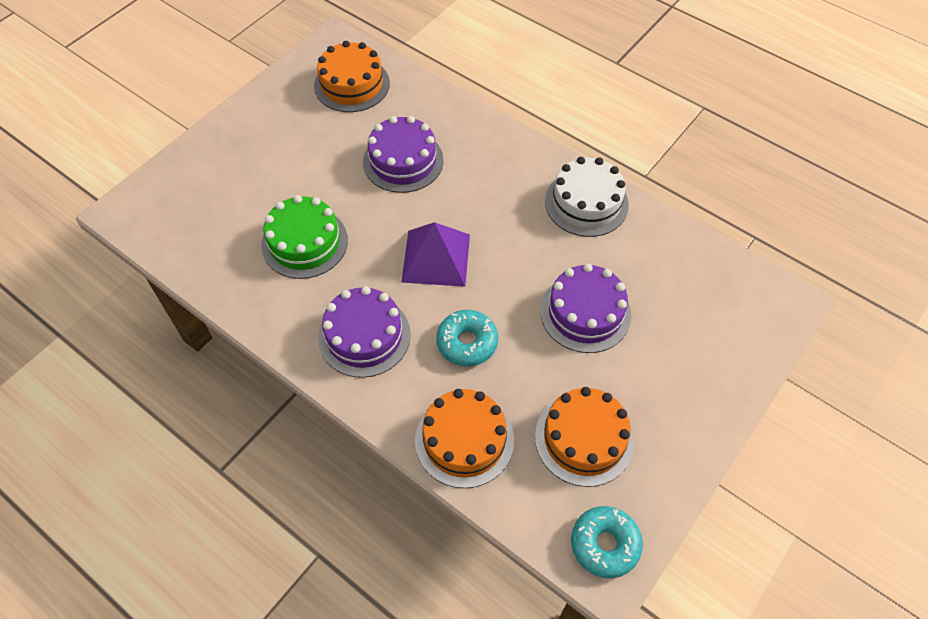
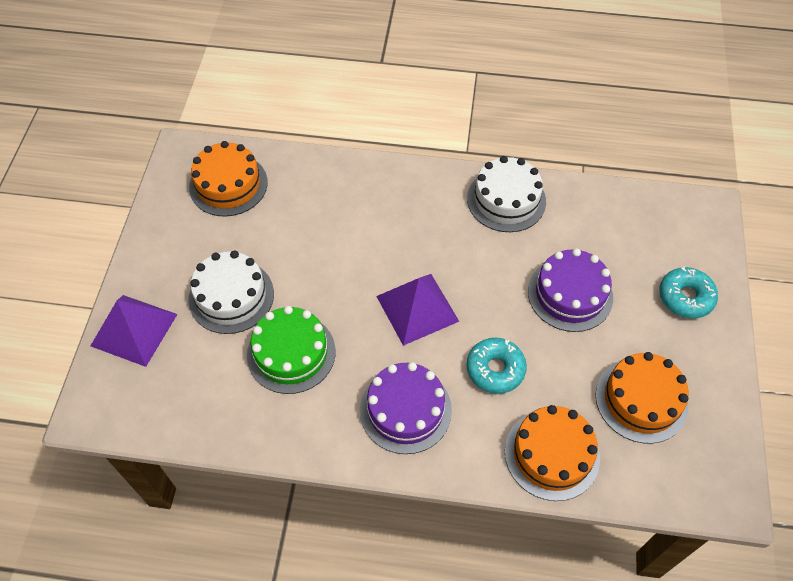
camera: 30 degrees left, 0 degrees up
(198, 165) = (134, 329): none -> purple pyramid
(290, 174) = (231, 296): none -> white cake
(403, 161) = (326, 235): purple cake -> none
(605, 544) = (715, 477): turquoise donut -> turquoise donut (685, 297)

